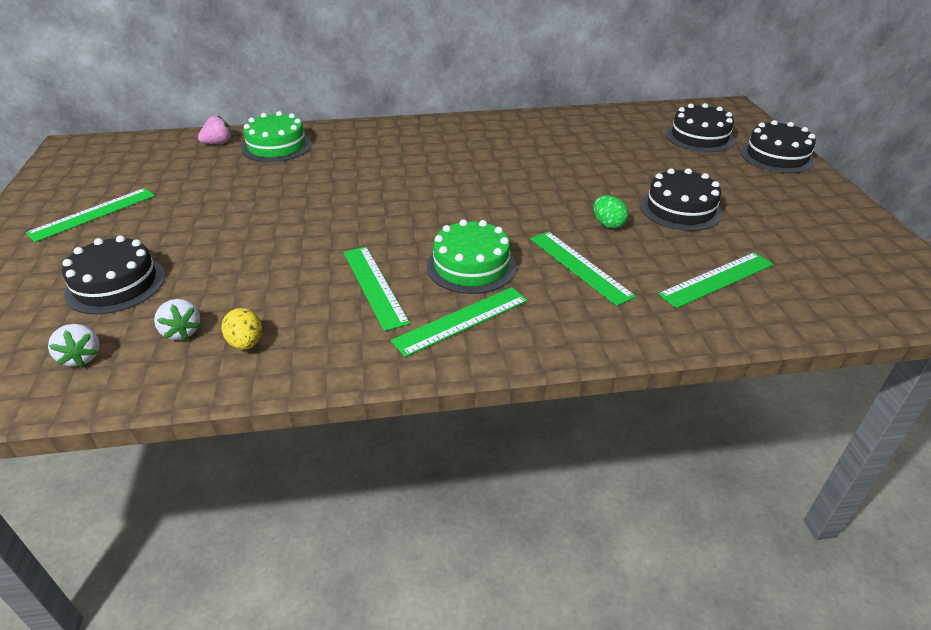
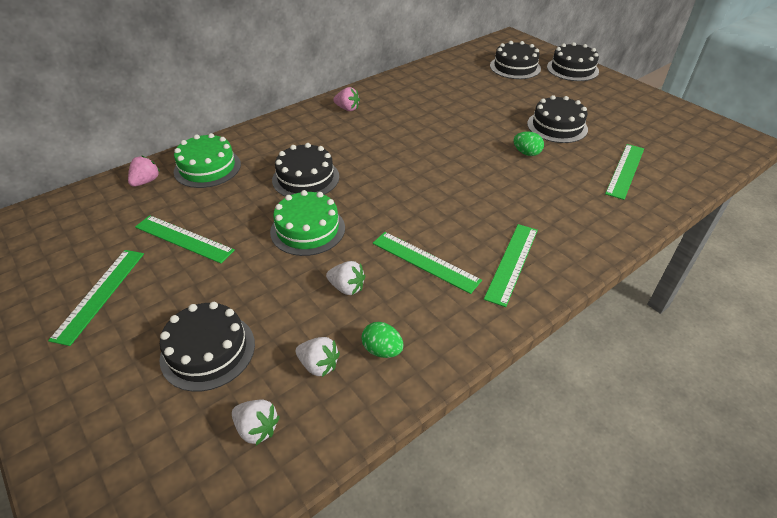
camera: 30 degrees left, 5 degrees up
(246, 343) = (382, 350): yellow egg -> green egg
(277, 280) = (347, 288): none -> white strawberry
(349, 179) = (305, 178): none -> black cake
(459, 131) = (347, 109): none -> pink strawberry
(471, 266) = (474, 218): green cake -> green cake (307, 229)
(580, 266) = (541, 191): green ruler -> green ruler (184, 238)

